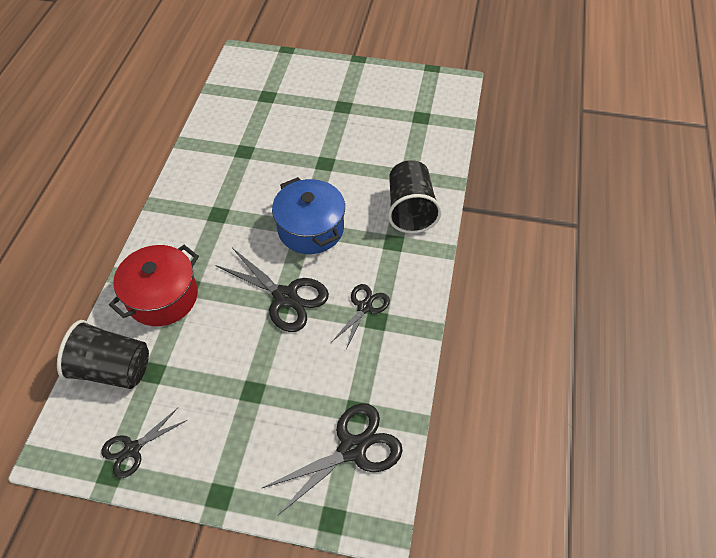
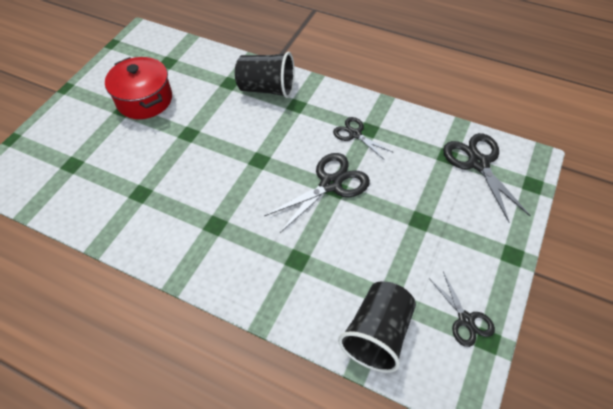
camera: 75 degrees left, 0 degrees up
(162, 297) = (302, 283): red pot -> red pot (144, 100)
(311, 229) = (261, 155): blue pot -> none

